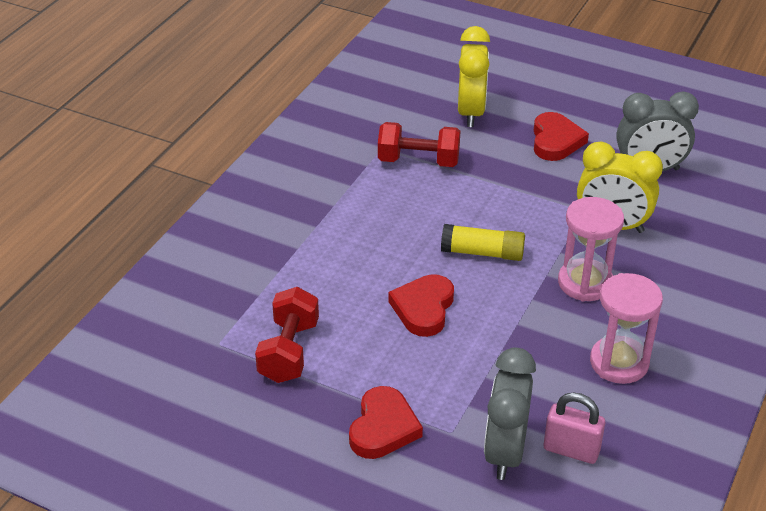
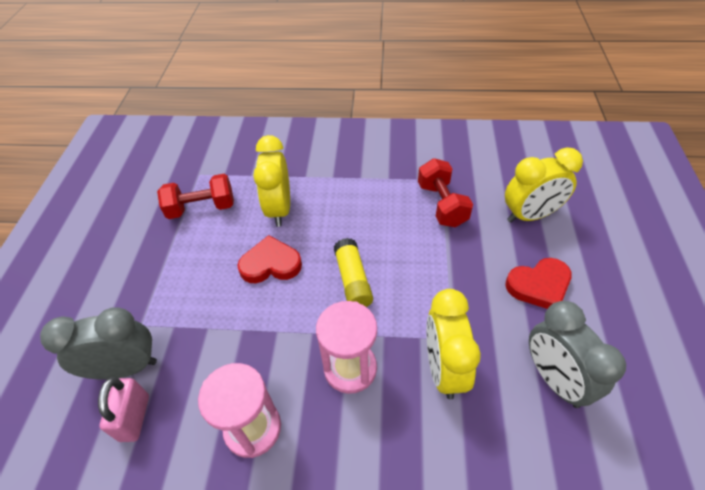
camera: 70 degrees right, 10 degrees up
(340, 282) = (279, 209): none -> yellow clock
(383, 428) = (139, 282): red heart -> none

